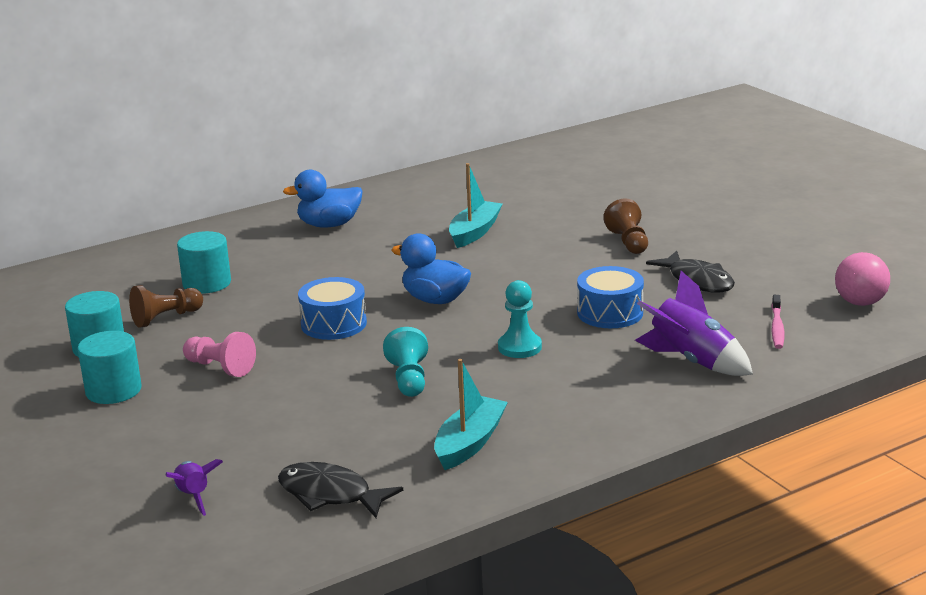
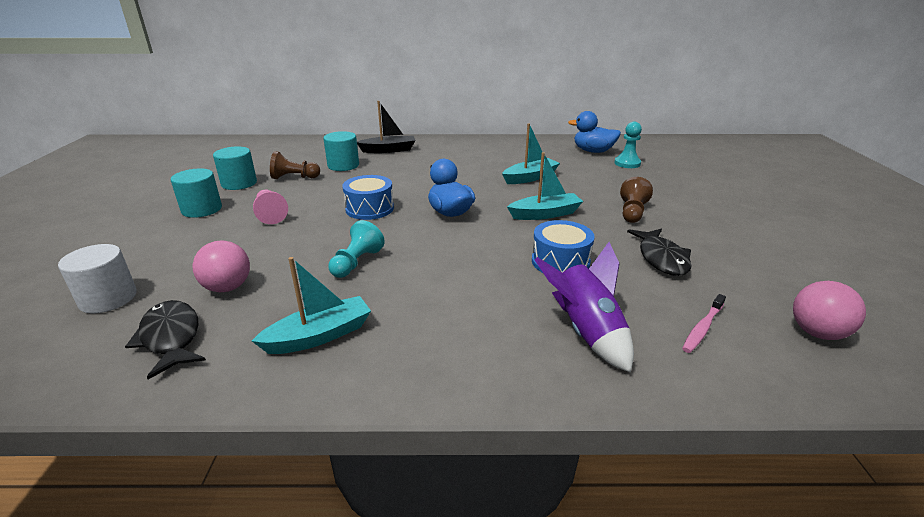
camera: 30 degrees right, 5 degrees up
(193, 496) = (108, 298): purple rocket -> white cylinder
(235, 244) = (388, 150): none -> black boat
(308, 444) = (227, 287): none -> pink ball
(329, 225) = (451, 152): blue duck -> blue duck (593, 151)
(519, 347) = (460, 266): turquoise pawn -> turquoise pawn (627, 163)
(541, 270) = (545, 214): none -> turquoise boat

